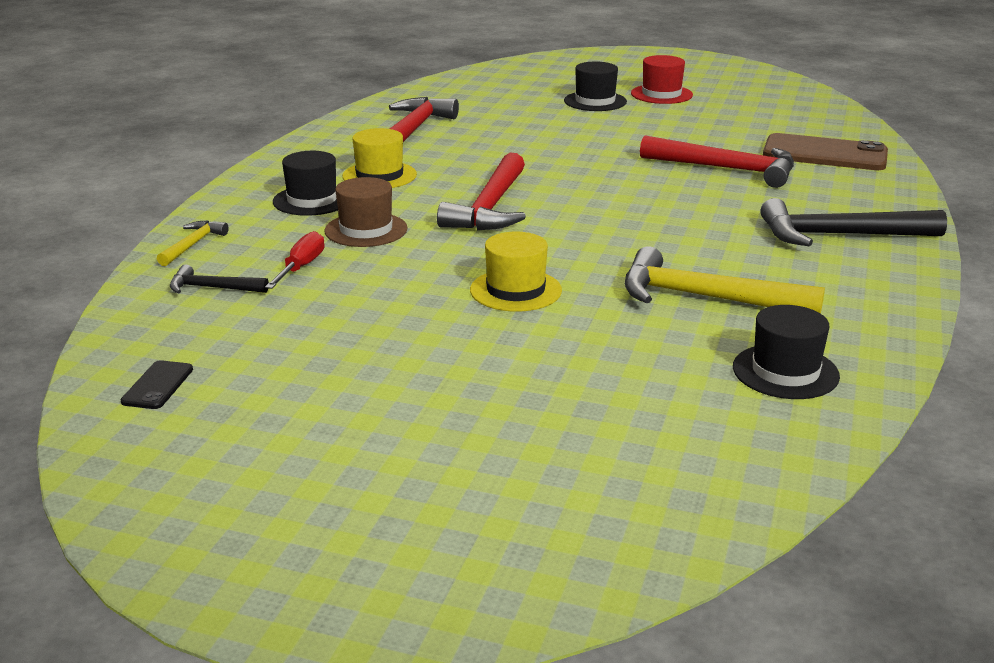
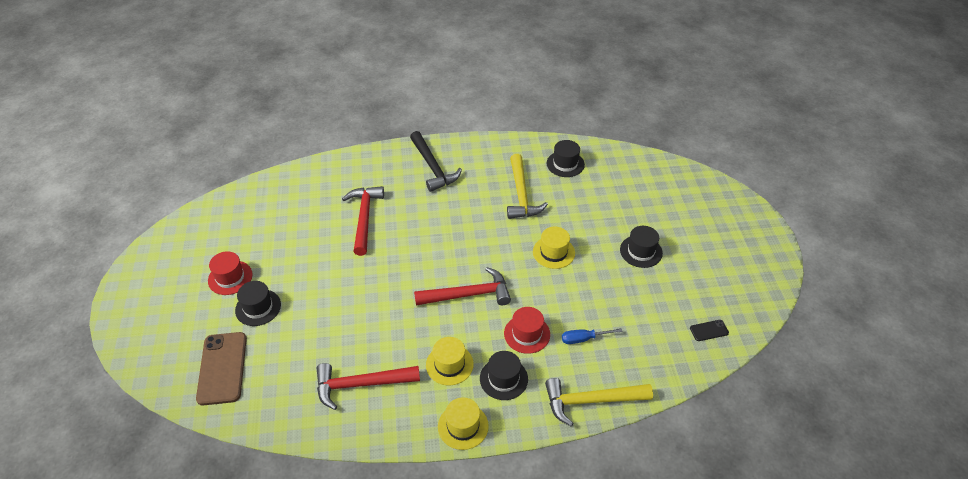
camera: 115 degrees left, 20 degrees up
(192, 245) = (591, 401): yellow hammer -> yellow hammer, size x1.96
(213, 288) = (626, 362): black hammer -> none
(279, 167) = (463, 426): none -> yellow hat
(301, 267) = (583, 339): red screwdriver -> blue screwdriver
(366, 230) = (527, 334): brown hat -> red hat
(429, 380) = (641, 251): none -> black hat
(824, 154) = (323, 187): brown phone -> brown phone (222, 368)

